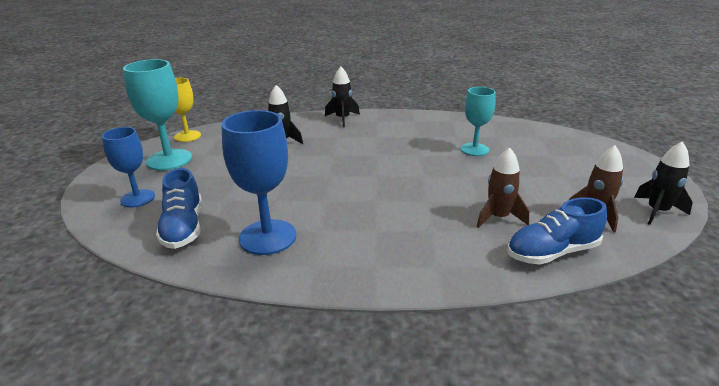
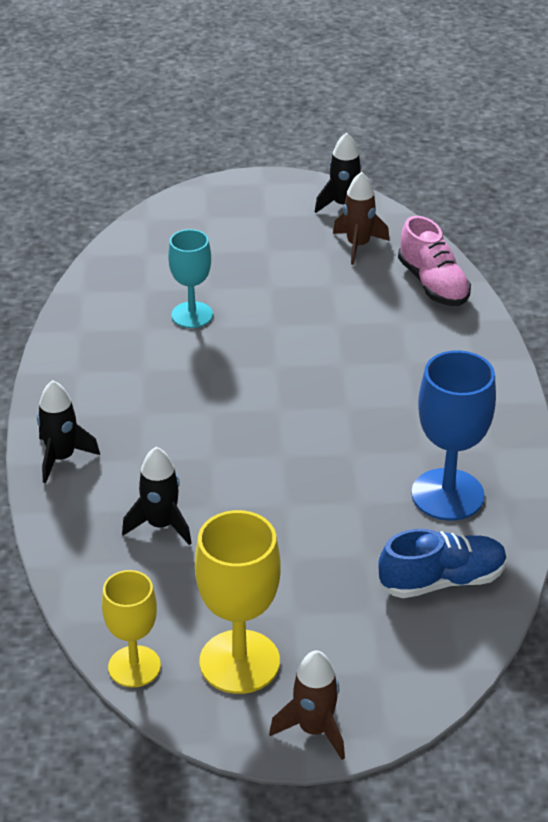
camera: 95 degrees left, 10 degrees up
(138, 198) = (374, 658): blue goblet -> none
(169, 160) = (239, 662): turquoise goblet -> yellow goblet
(498, 217) = (373, 311): brown rocket -> brown rocket (314, 729)
(552, 252) = (433, 284): blue shoe -> pink shoe

